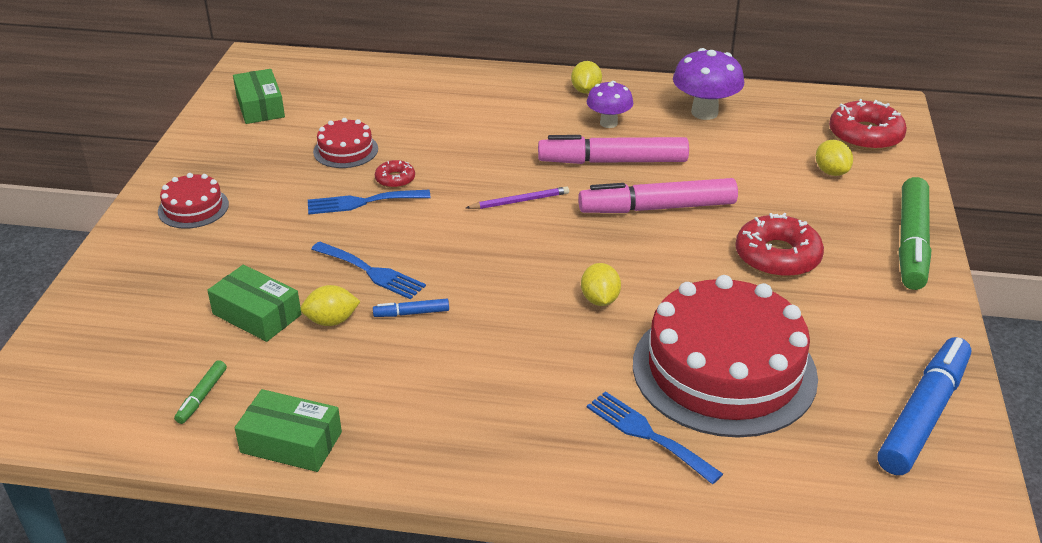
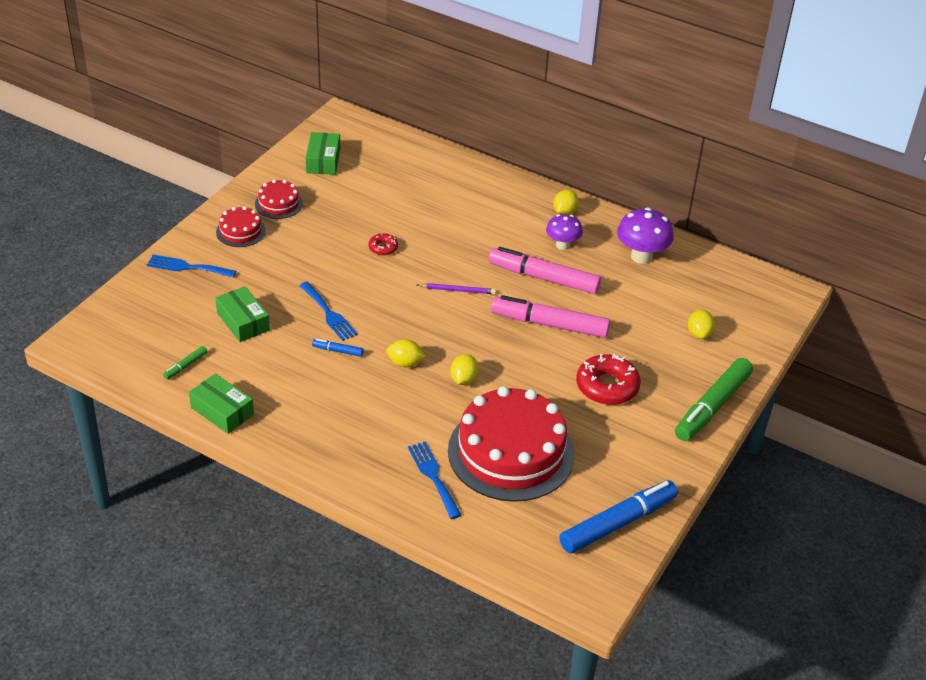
camera: 20 degrees right, 5 degrees up
(331, 321) = (286, 340): yellow lemon -> yellow lemon (405, 363)
(345, 150) = (362, 214): red cake -> red cake (279, 204)
(362, 202) = (351, 259): blue fork -> blue fork (187, 267)
(865, 135) = (751, 312): red donut -> none

